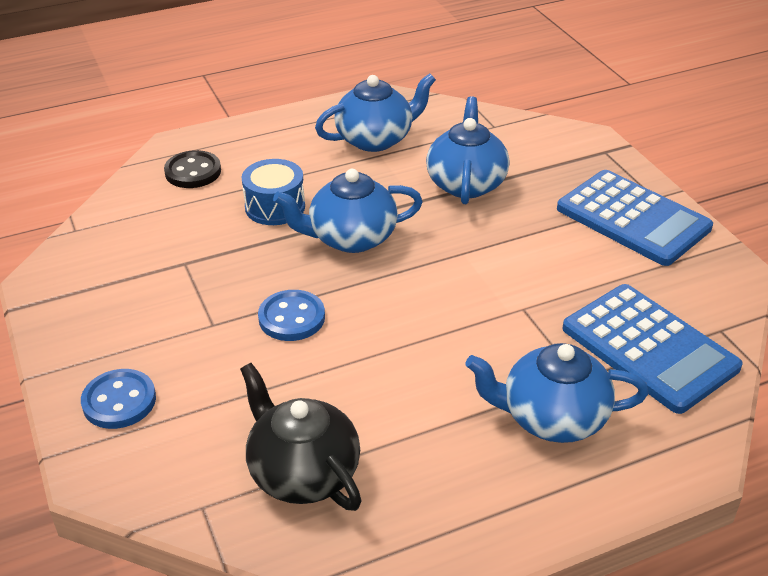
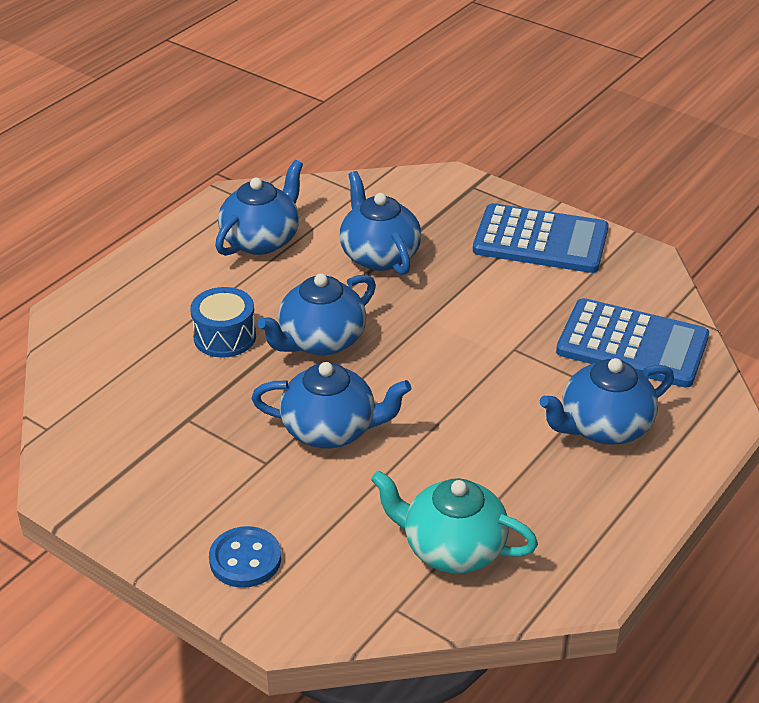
camera: 30 degrees left, 0 degrees up
(193, 172) = (112, 331): black button -> none
(291, 318) = (331, 430): blue button -> blue teapot
(302, 472) = (452, 548): black teapot -> turquoise teapot

